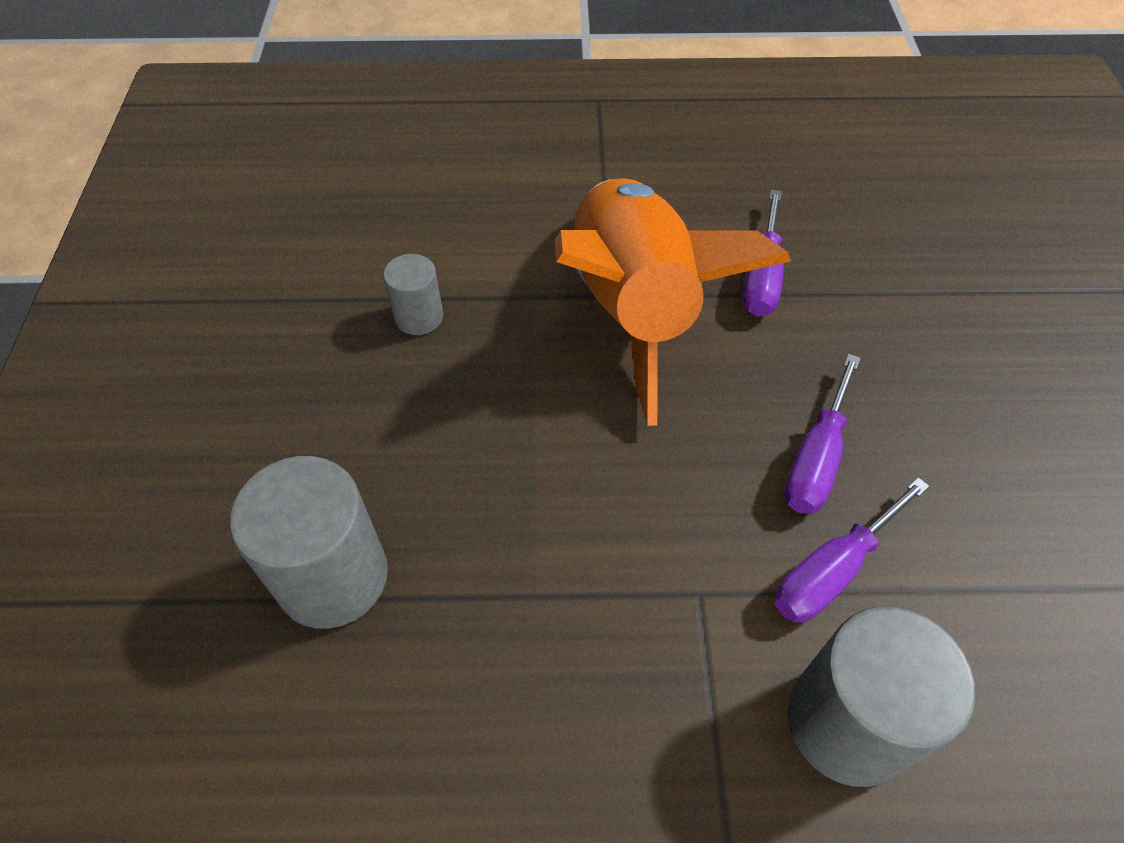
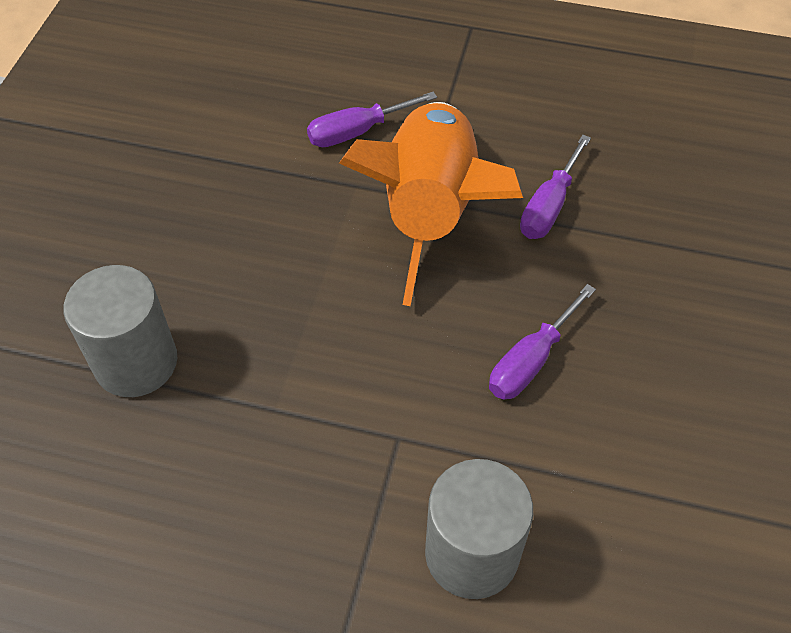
camera: 15 degrees right, 0 degrees up
(419, 317) = (260, 183): grey cylinder -> none
(832, 570) = (507, 446): purple screwdriver -> purple screwdriver (357, 132)

